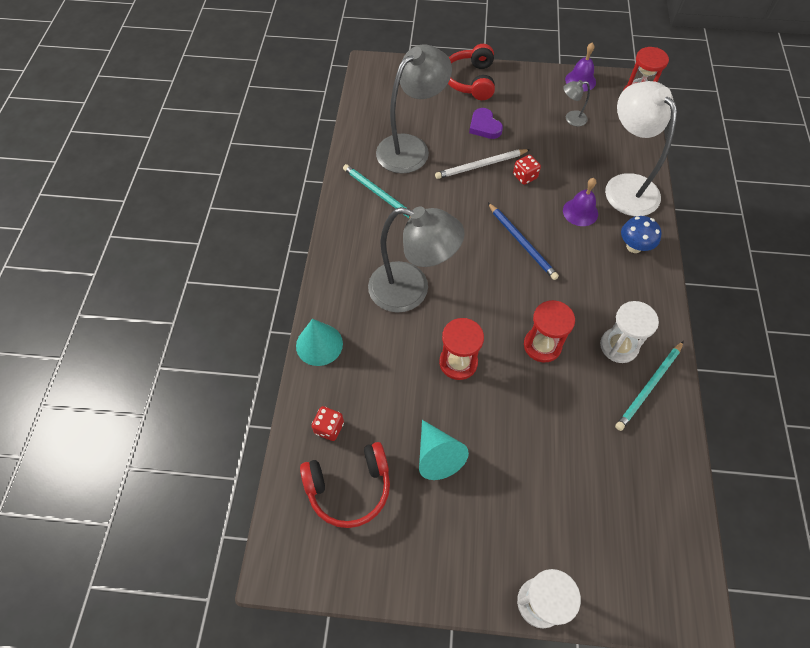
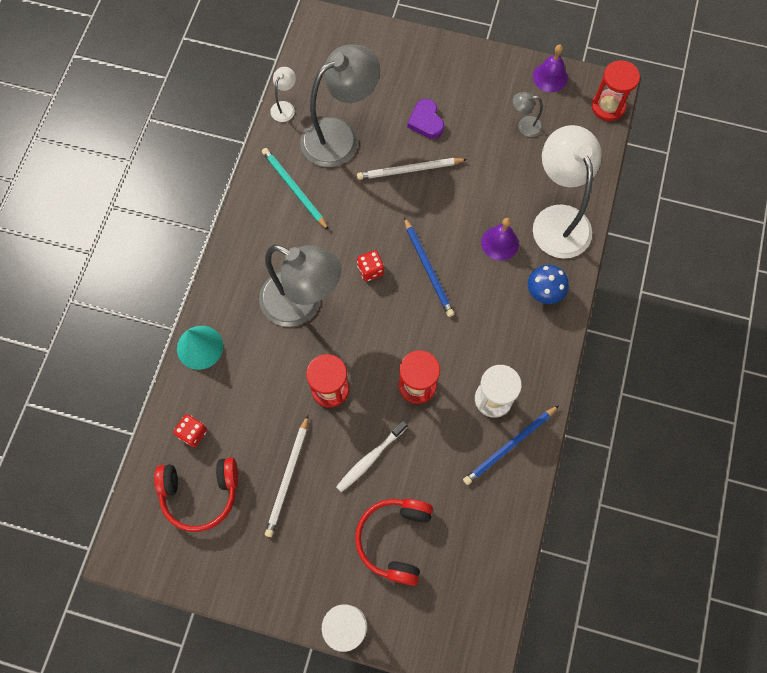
camera: 10 degrees right, 10 degrees up
(355, 132) = (285, 107): none -> white lamp
(437, 455) = (288, 478): turquoise cone -> white pencil
(471, 81) = (426, 59): red headphones -> red headphones (395, 539)
(516, 422) = (370, 458): none -> white toothbrush
(525, 176) = (453, 191): red dice -> red dice (370, 270)
(649, 387) = (509, 446): turquoise pencil -> blue pencil

